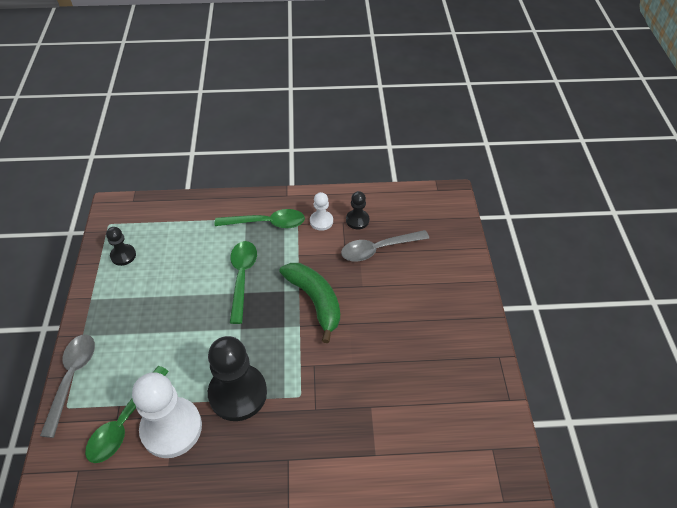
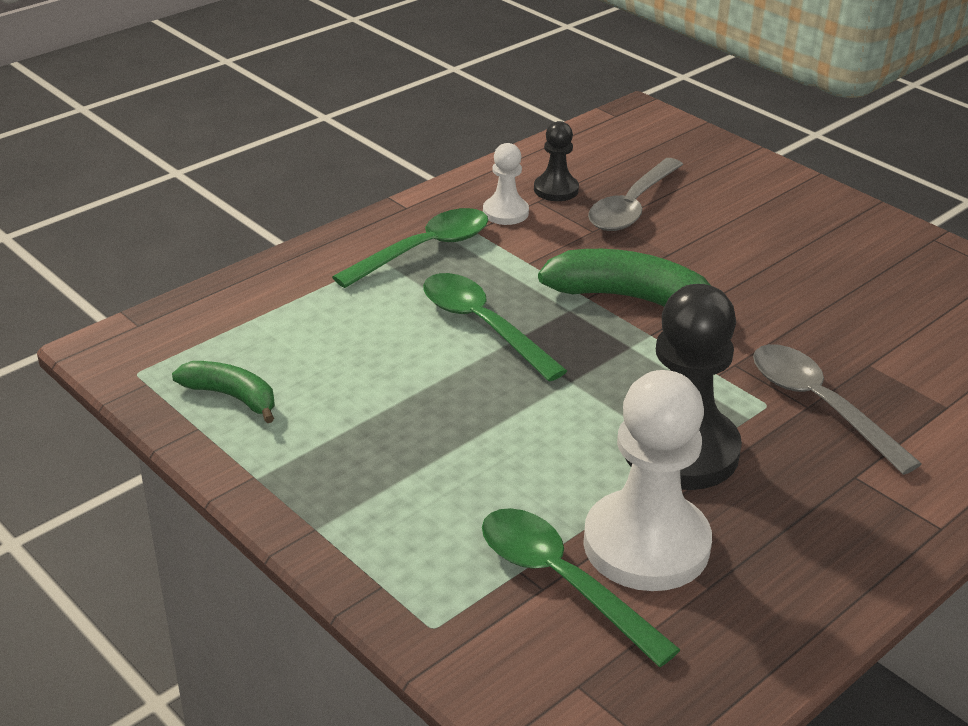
camera: 40 degrees left, 15 degrees down
(72, 378) = (385, 588): grey spoon -> grey spoon (820, 406)
(123, 255) = (232, 397): black pawn -> green banana
(125, 422) = (562, 582): green spoon -> green spoon turned 150 degrees clockwise

